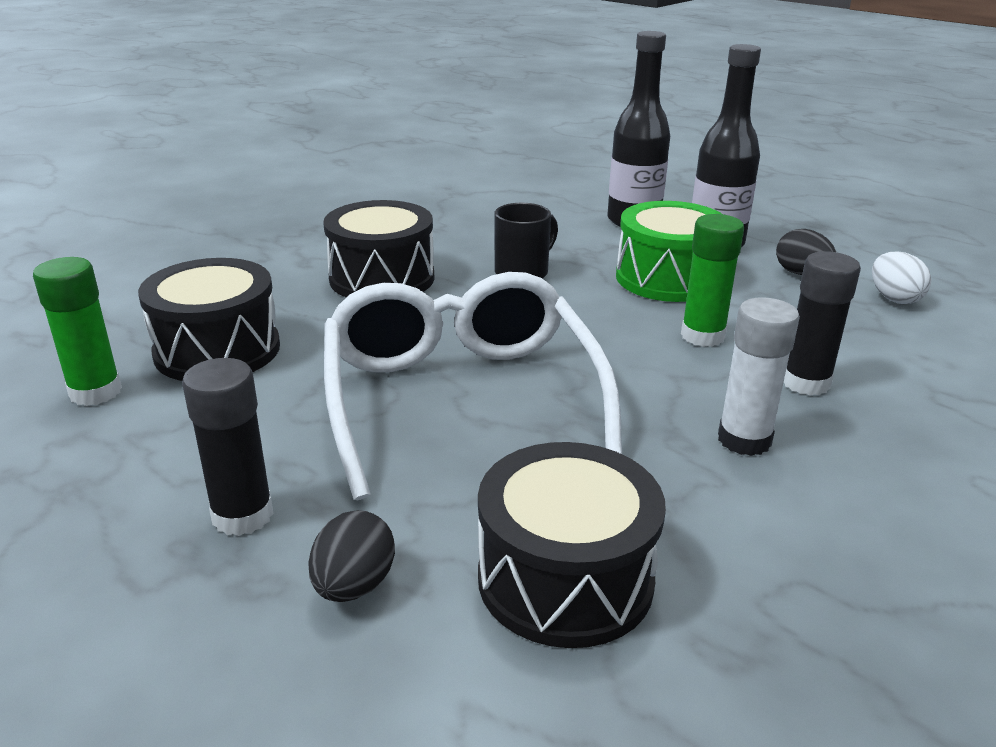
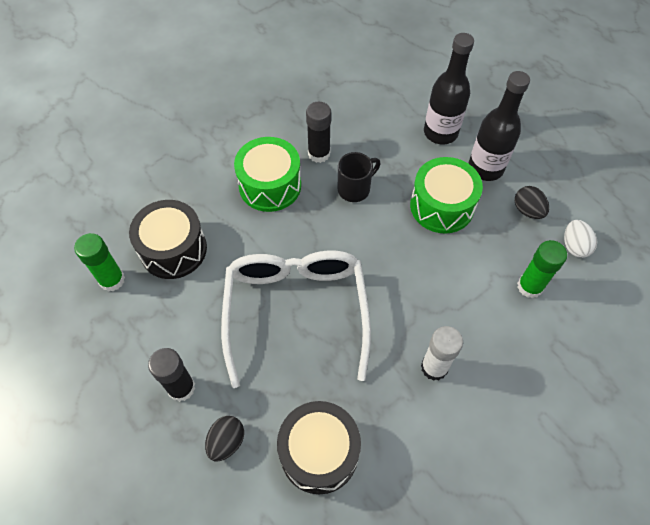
camera: 10 degrees right, 30 degrees up
(382, 278) = (270, 185): black drum -> green drum
(702, 336) = (443, 270): green glue stick -> green glue stick (529, 287)
(805, 382) = (486, 323): black glue stick -> black glue stick (319, 154)

